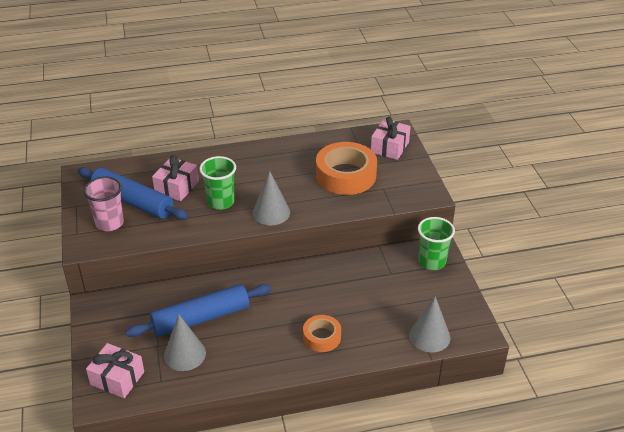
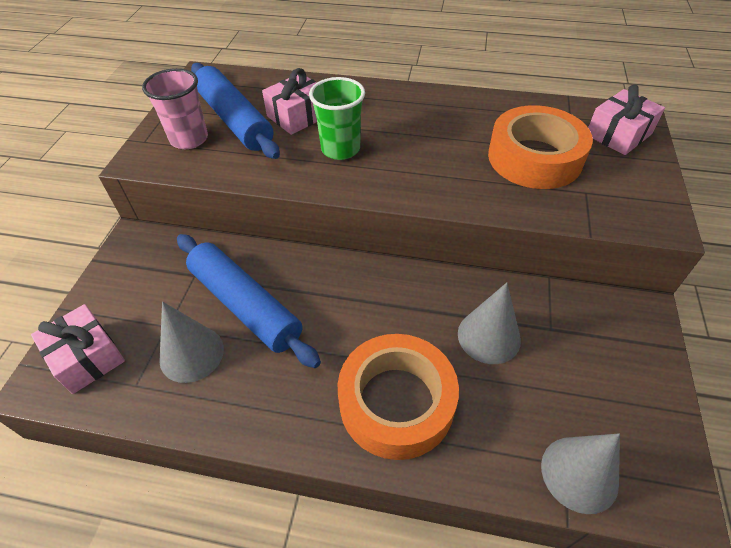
camera: 25 degrees right, 10 degrees up
(201, 318) = (245, 305): blue rolling pin -> blue rolling pin turned 45 degrees clockwise
(271, 212) = (400, 182): grey cone -> grey cone (489, 336)
(322, 337) = (396, 402): orange tape -> orange tape, size x1.82
(432, 262) = (626, 331): green cup -> none

